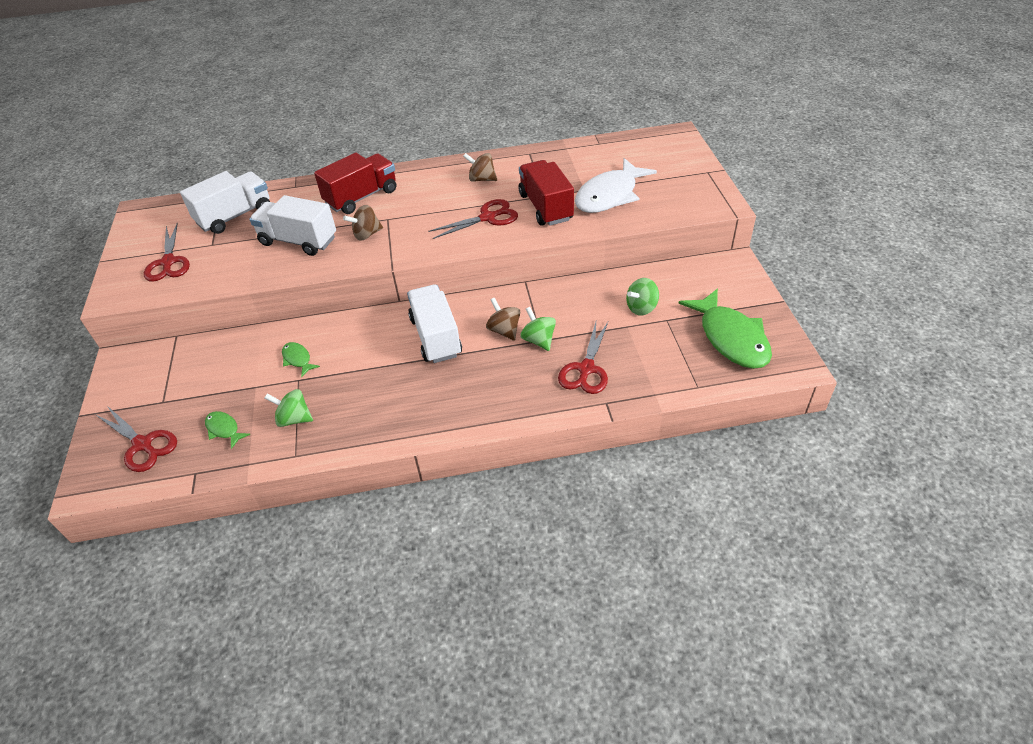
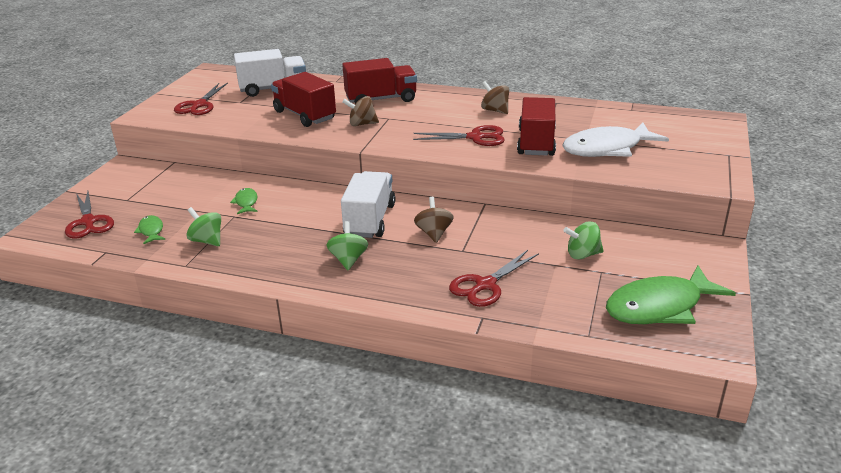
camera: 25 degrees right, 15 degrees down
(298, 241) = (304, 115): white truck -> red truck
(538, 340) = (459, 250): green spinning top -> green spinning top (348, 260)
(731, 338) = (659, 307): green fish -> green fish turned 60 degrees clockwise

